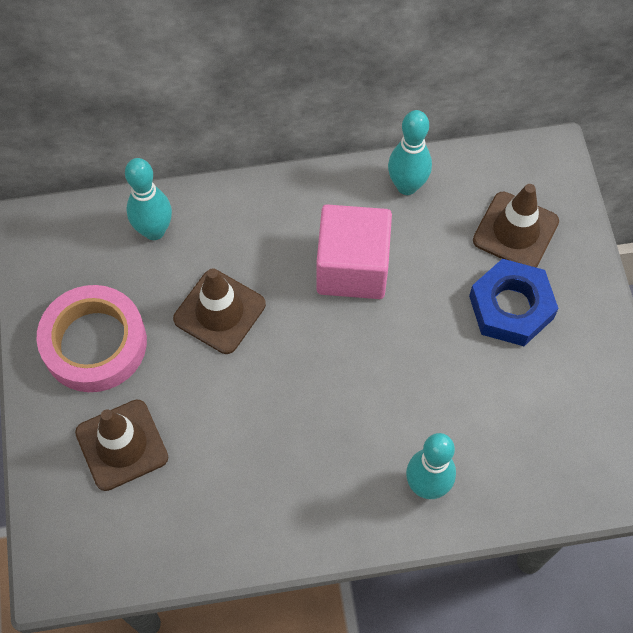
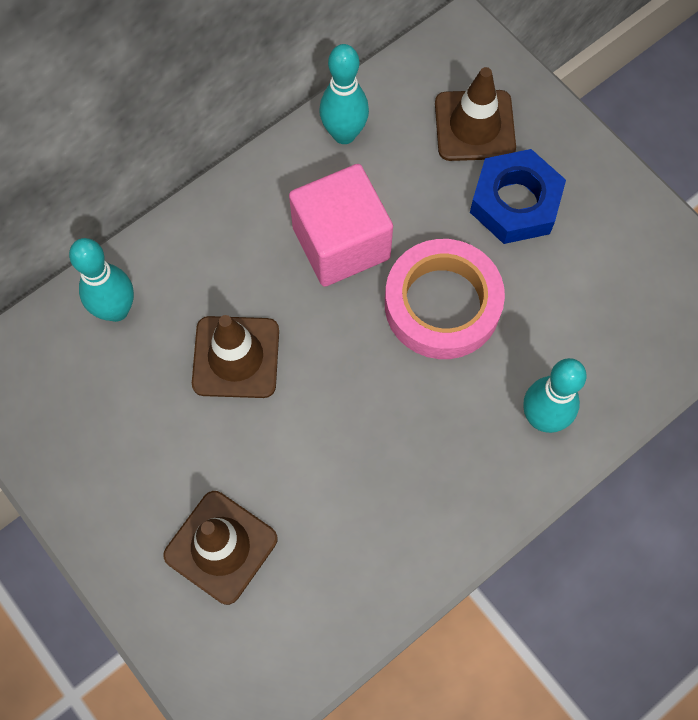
camera: 30 degrees left, 5 degrees up
(94, 343) = (126, 459): pink tape -> pink tape (442, 304)

